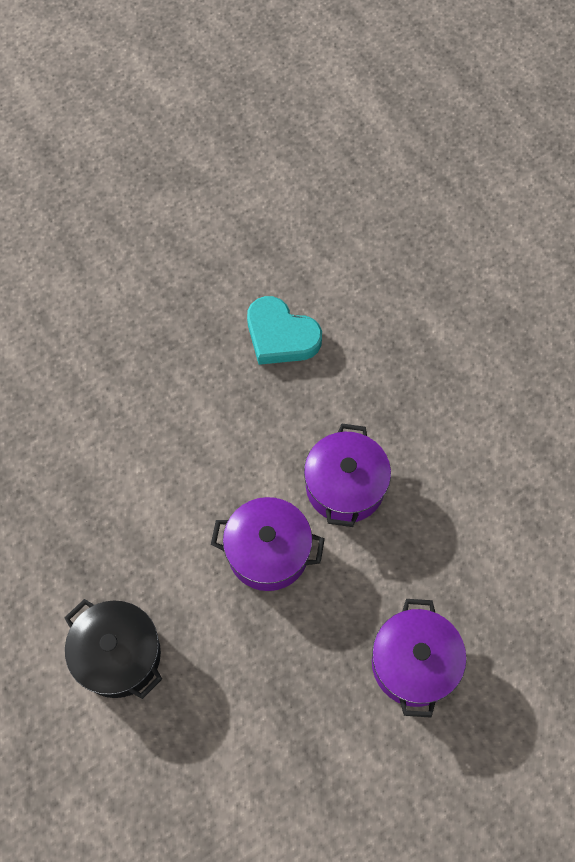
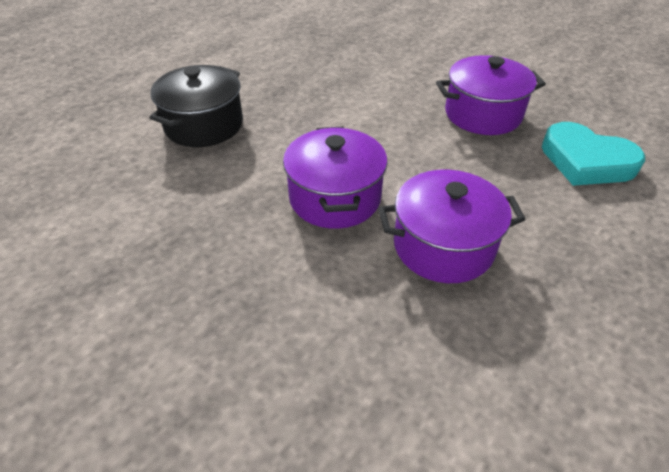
camera: 75 degrees right, 20 degrees down
(281, 336) = (586, 161): turquoise heart -> turquoise heart turned 75 degrees counterclockwise
(413, 663) = (229, 364): purple pot -> purple pot (483, 114)

